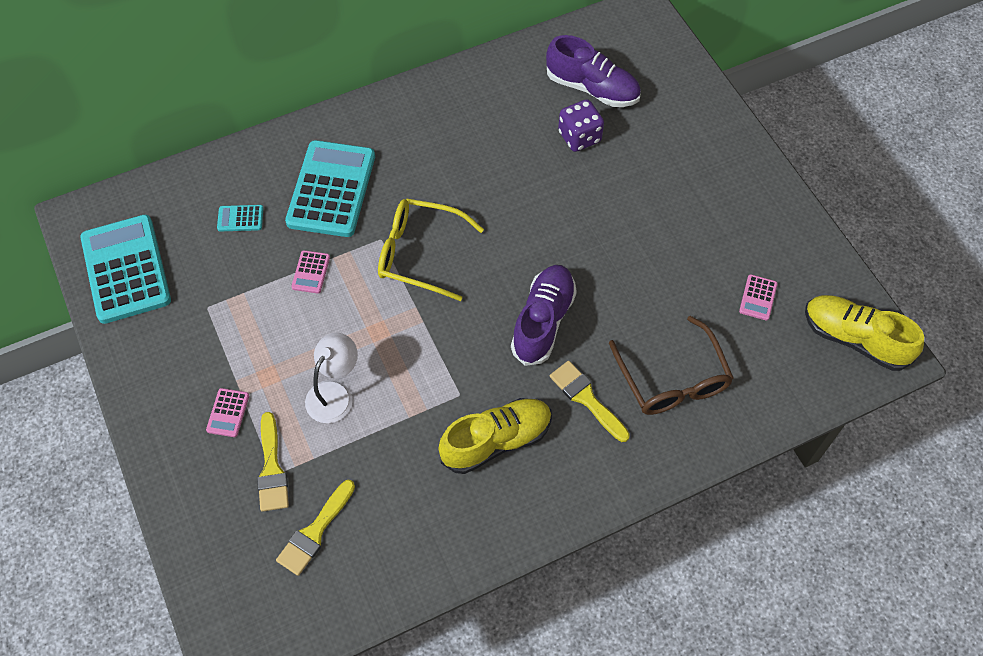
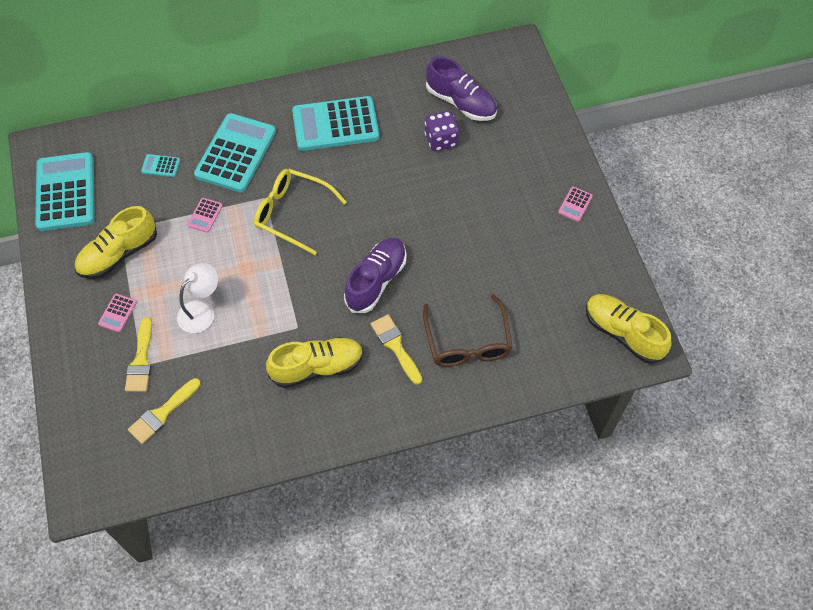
camera: 10 degrees right, 0 degrees up
(212, 337) = (119, 254): none -> yellow shoe
(446, 136) = (335, 124): none -> turquoise calculator
(758, 298) = (552, 288): pink calculator -> pink calculator (575, 204)

